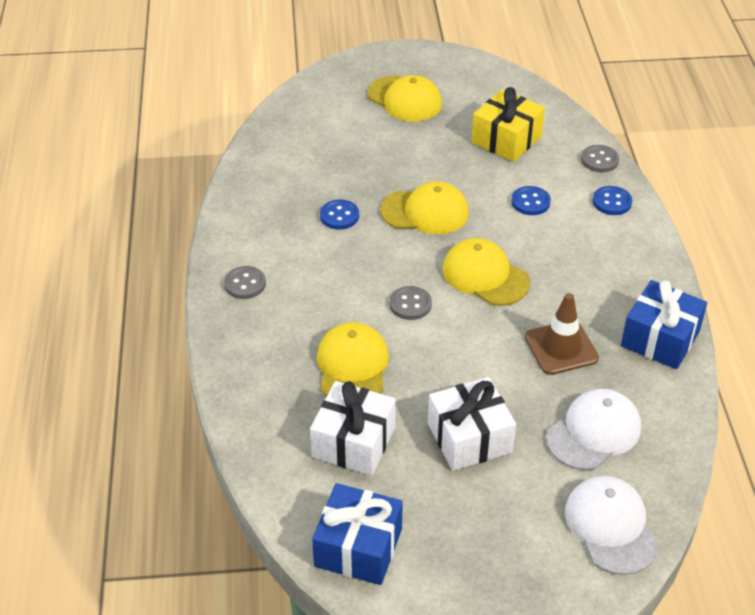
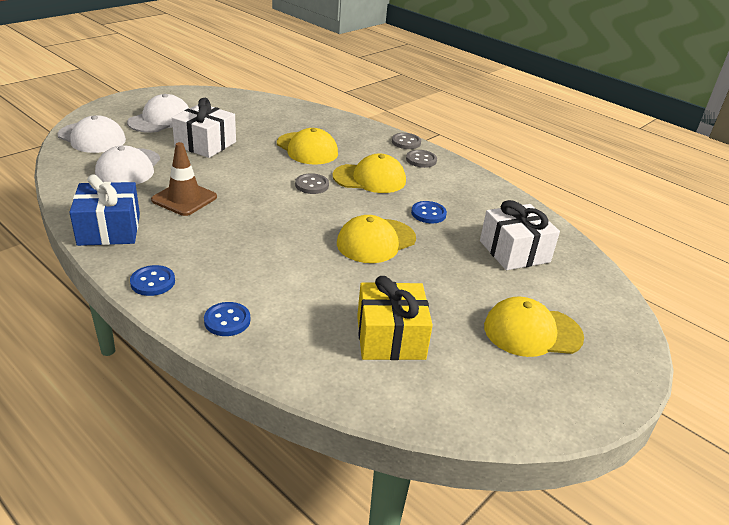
camera: 135 degrees right, 10 degrees down
(353, 442) = (267, 125): white gift -> white gift (514, 251)
(358, 547) = (222, 100): blue gift -> none
(485, 276) = (281, 218): yellow cap -> yellow cap (370, 178)
(491, 531) = (160, 120): none -> white cap
(530, 202) = (302, 286): blue button -> blue button (153, 282)
(599, 160) = (276, 362): grey button -> grey button (406, 142)

